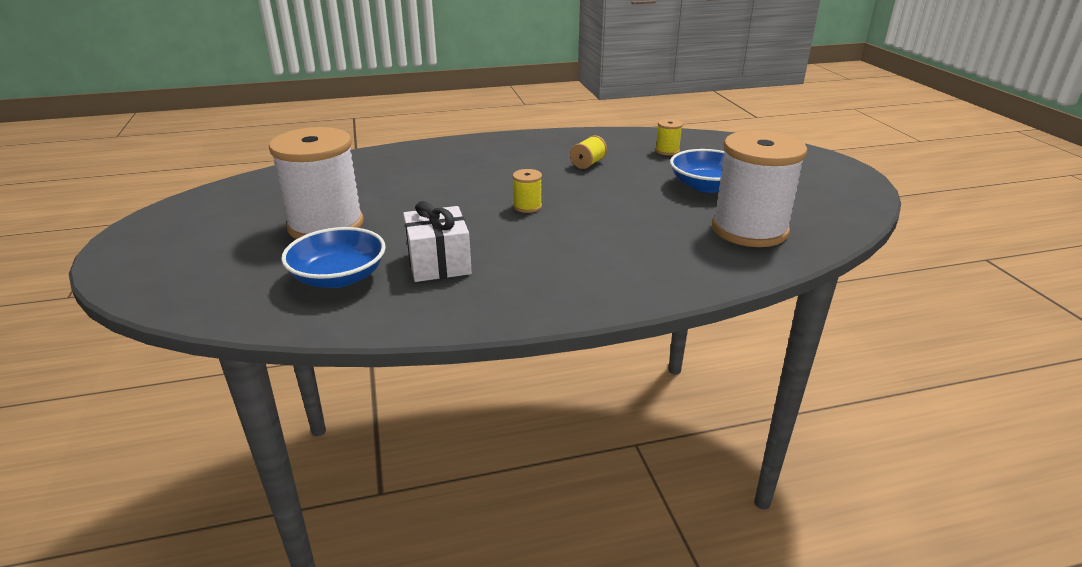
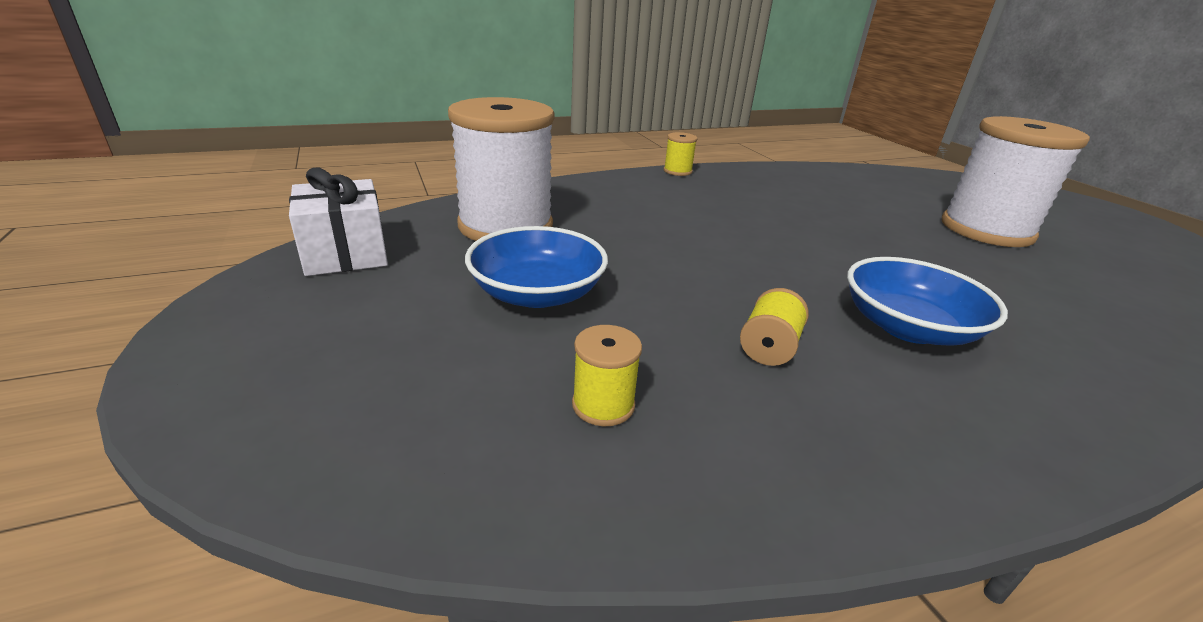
camera: 170 degrees right, 0 degrees up
(339, 277) = (884, 190): blue bowl -> blue bowl (907, 327)
(438, 263) = (819, 198): white gift -> white gift (345, 253)
(527, 206) = (795, 253): yellow spool -> yellow spool (677, 171)

